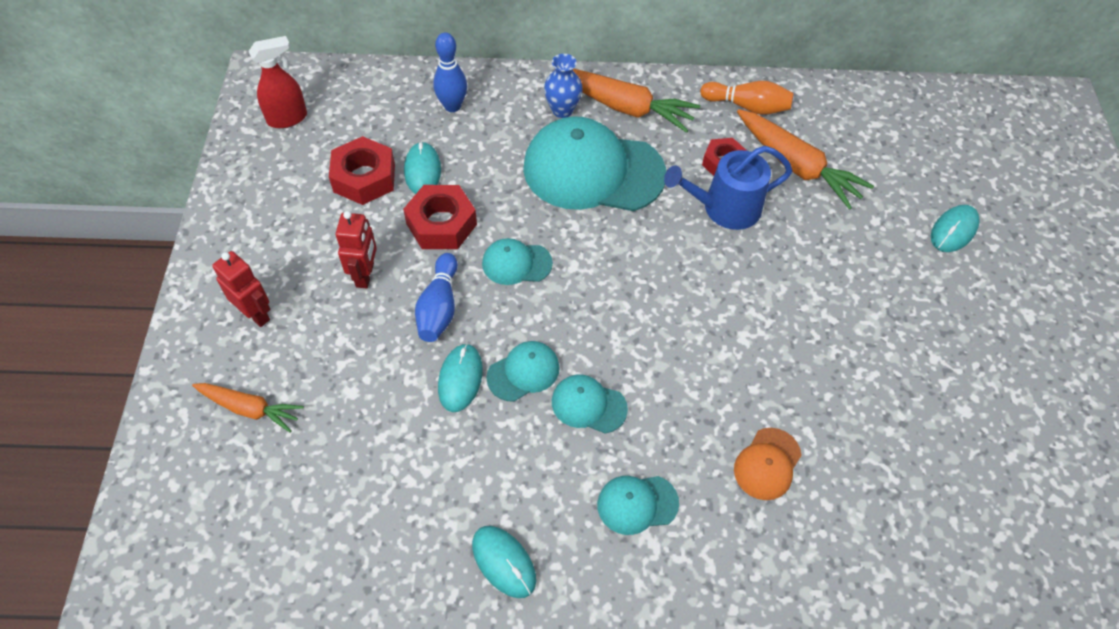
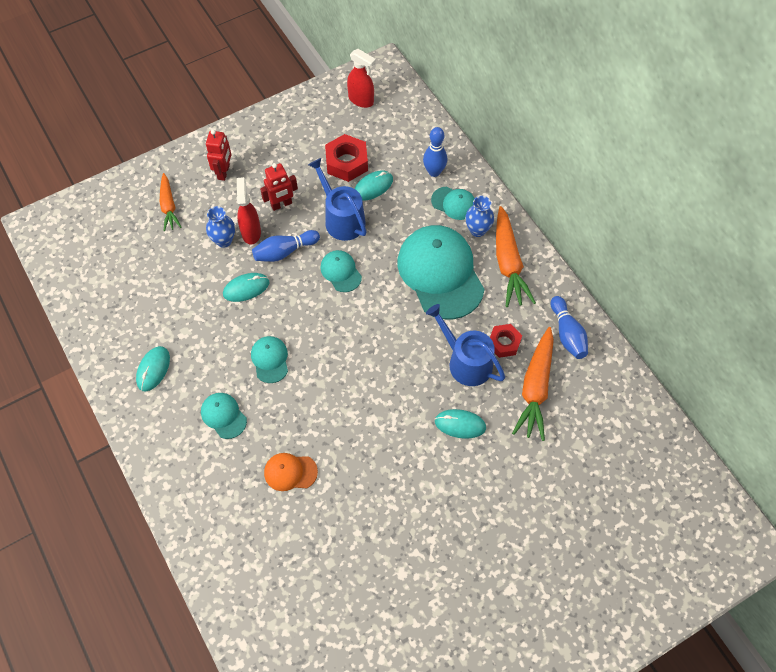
camera: 60 degrees right, 5 degrees up
(365, 368) = (224, 240): none -> blue vase
(378, 330) = (251, 232): none -> red spray bottle
(441, 224) = (342, 219): red nut -> blue watering can
(523, 372) = (270, 316): turquoise cap -> turquoise cap (454, 203)
(747, 106) = (567, 334): orange bowling pin -> blue bowling pin
(953, 230) = (552, 512): turquoise mouse -> turquoise mouse (460, 424)

